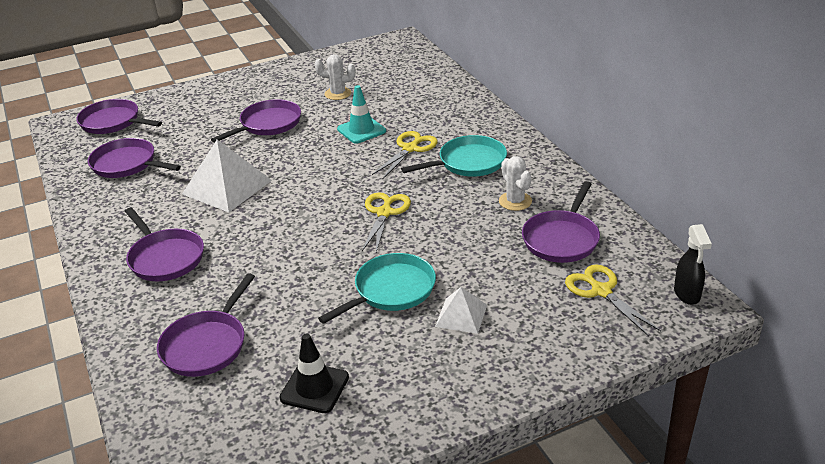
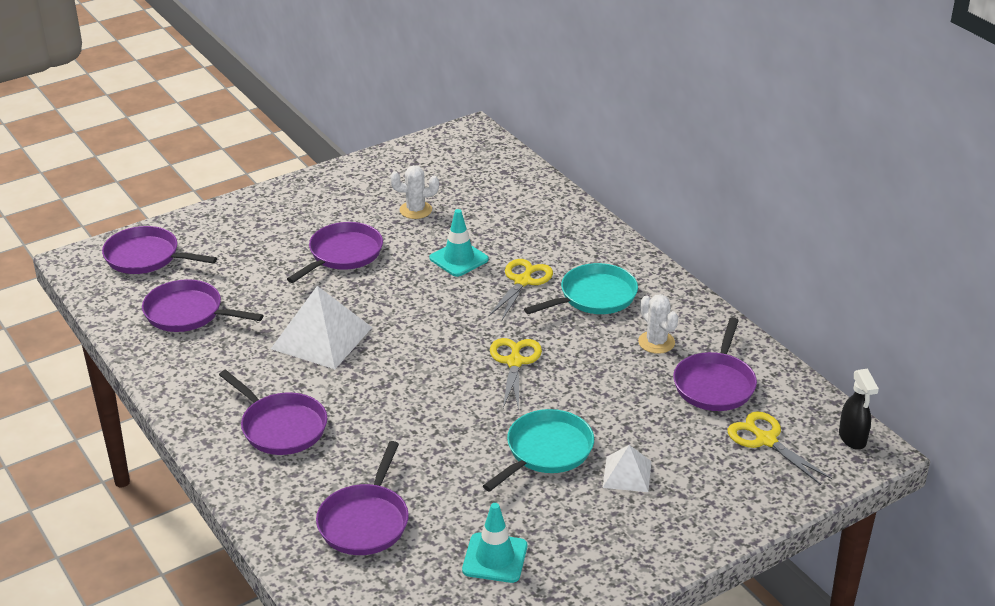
camera: 10 degrees left, 0 degrees up
(314, 388) = (495, 558): black traffic cone -> turquoise traffic cone

